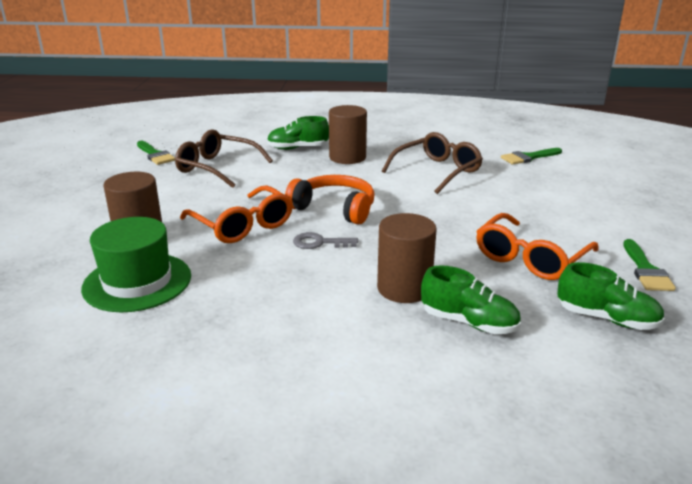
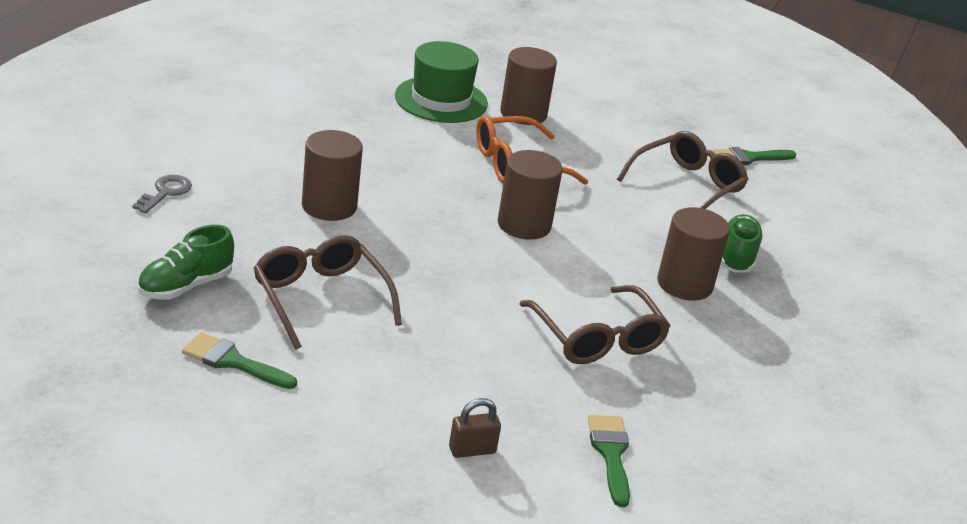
camera: 105 degrees right, 5 degrees up
(319, 243) = (449, 192): grey key -> grey key (165, 192)
(335, 208) = (524, 225): orange headphones -> brown cylinder
(469, 322) = (250, 215): green shoe -> none
(530, 258) = (320, 298): orange glasses -> brown glasses
(584, 186) = (472, 450): none -> brown padlock

